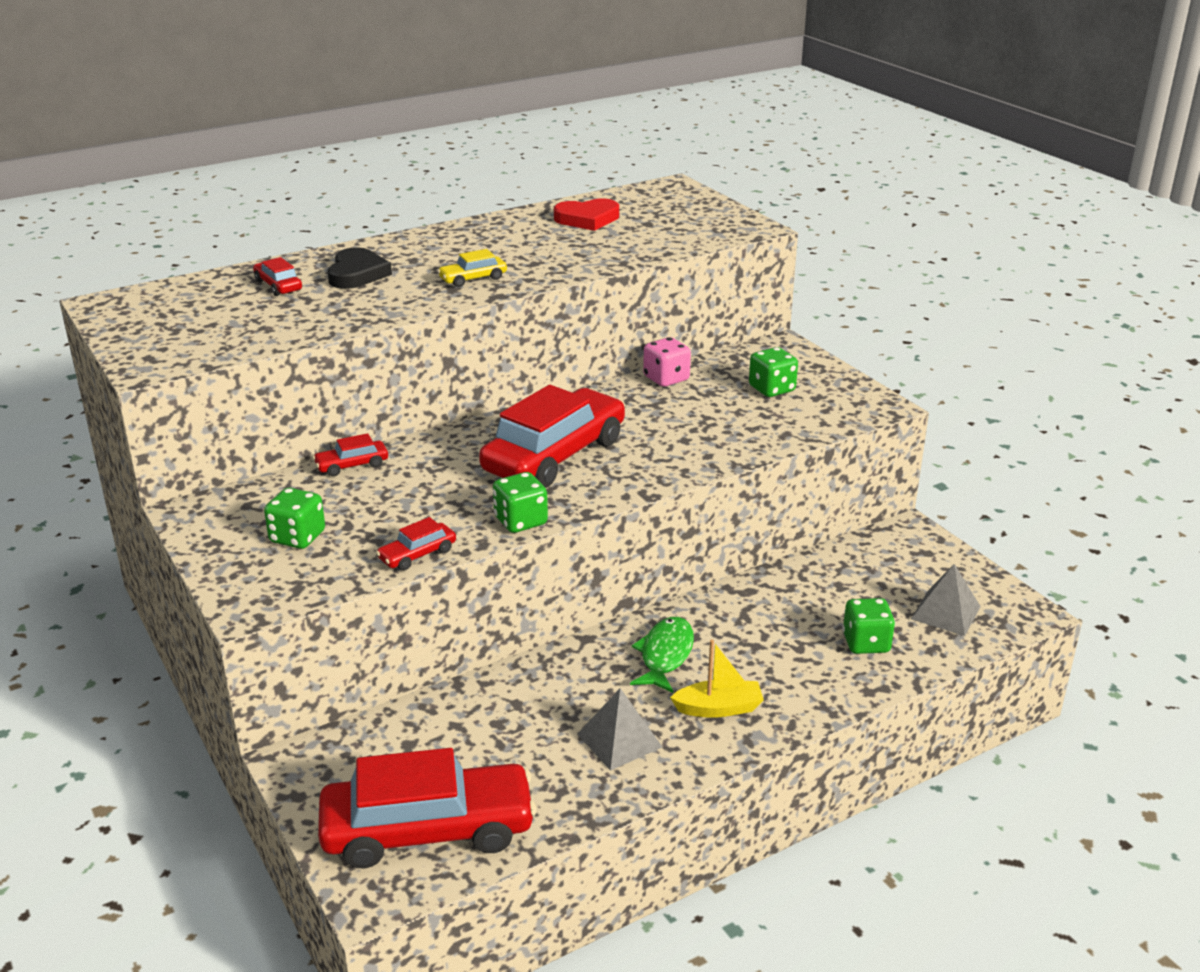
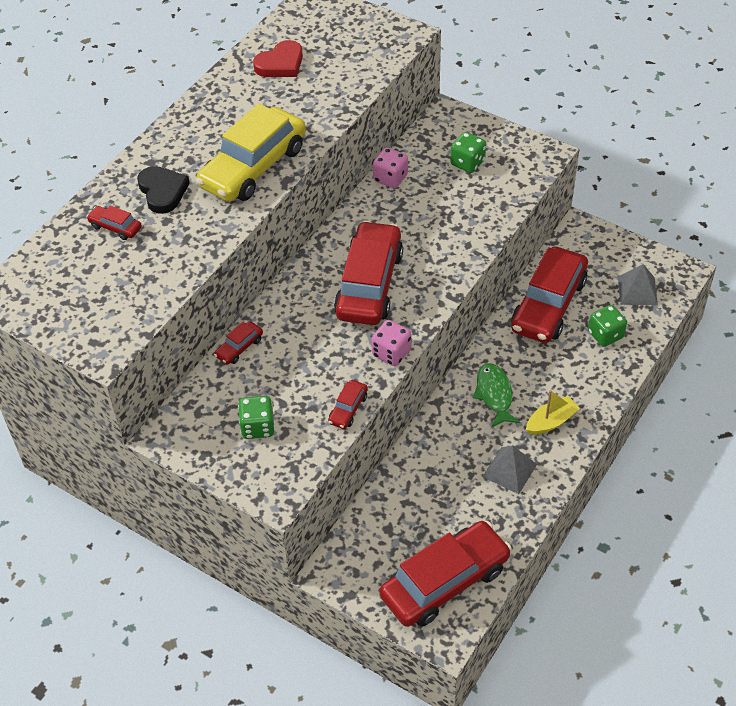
camera: 25 degrees left, 20 degrees up
(473, 279) = (253, 167): yellow car -> yellow car, size x2.38
(520, 521) = (391, 353): green dice -> pink dice
(810, 590) = (548, 305): none -> red car

